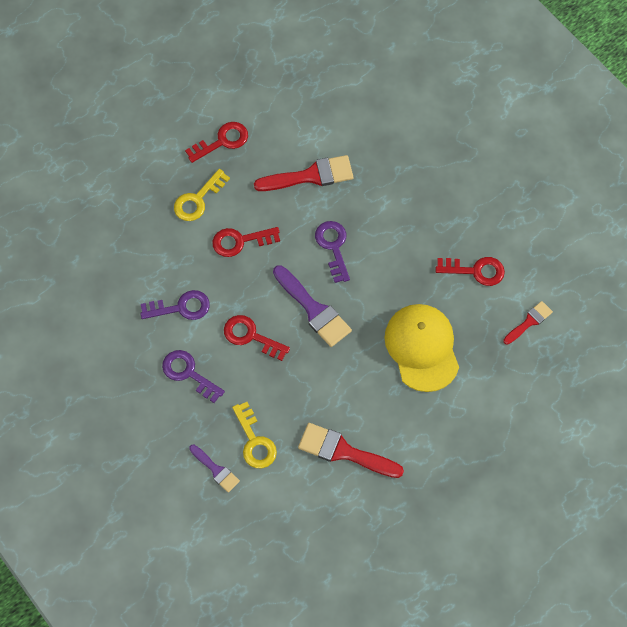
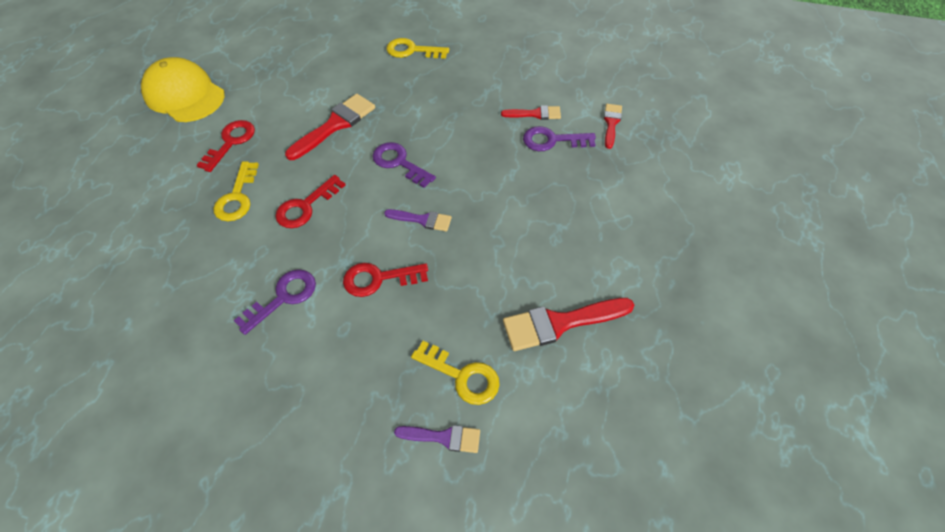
camera: 35 degrees left, 10 degrees down
(188, 373) = (336, 356): purple key -> purple key (552, 140)
(313, 309) = (422, 220): purple brush -> purple brush, size x0.58
(422, 348) = (546, 191): yellow cap -> yellow cap (184, 95)
(429, 133) = (412, 50): none -> yellow key
(476, 271) = (535, 114): red key -> red brush

